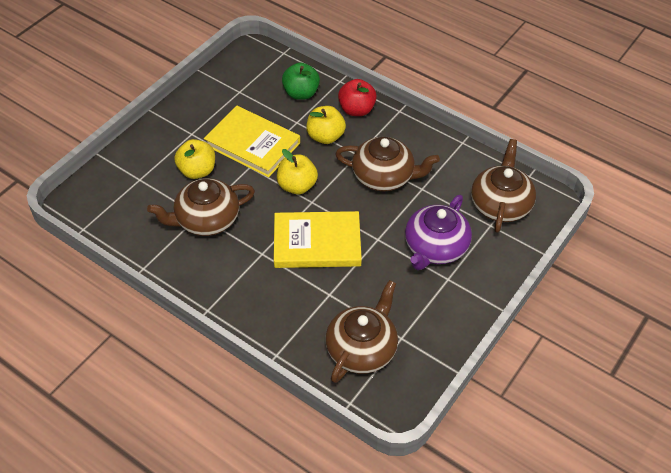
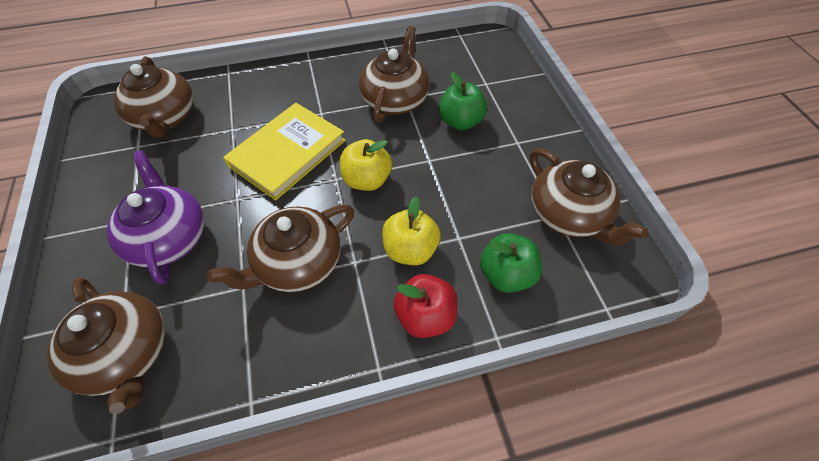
camera: 130 degrees right, 5 degrees up
(197, 171) = (460, 122): yellow apple -> green apple
(233, 87) = (569, 214): none -> brown teapot
(252, 144) = (459, 179): yellow book -> none

